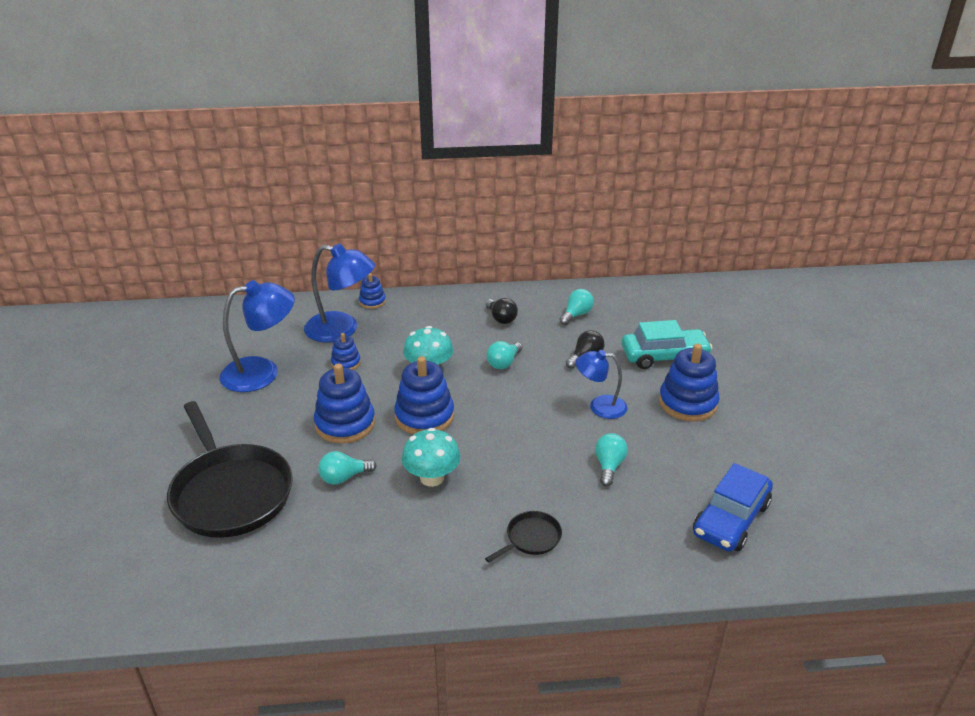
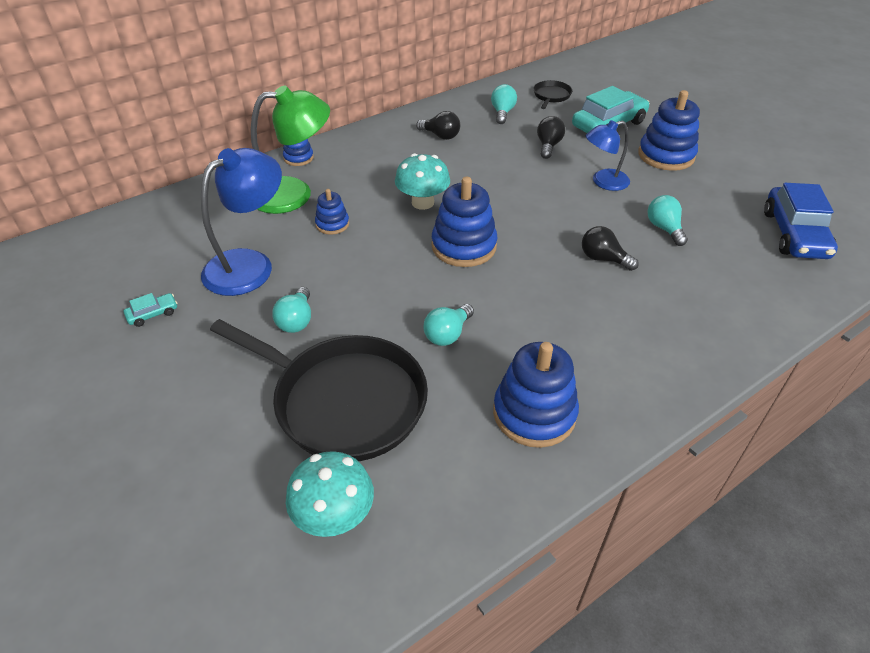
camera: 30 degrees left, 10 degrees up
(173, 384) = (153, 314): none -> turquoise car
(342, 330) = (294, 194): blue lamp -> green lamp
(345, 424) = (394, 282): blue stacking toy -> blue stacking toy (534, 413)
(432, 478) = (531, 299): turquoise mushroom -> turquoise mushroom (334, 516)
(503, 363) = (484, 173): turquoise light bulb -> turquoise light bulb (296, 320)
(525, 470) = (603, 259): none -> black light bulb
(531, 538) = (671, 316): black pan -> black pan (551, 96)

